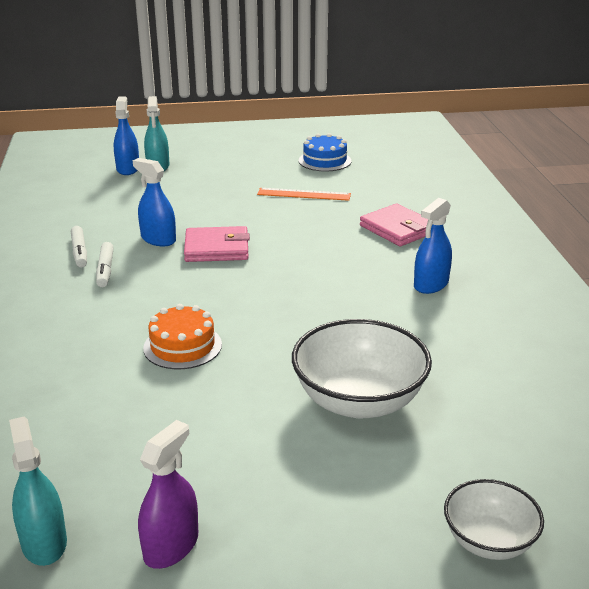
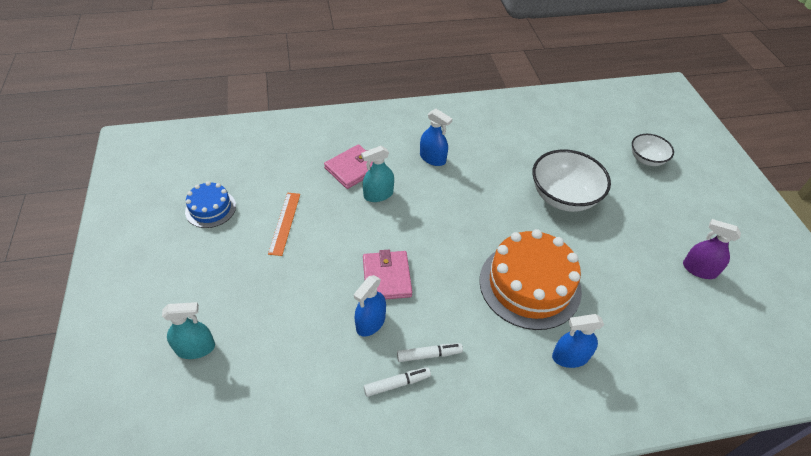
camera: 95 degrees left, 20 degrees up
(44, 542) = (722, 325): turquoise spray bottle -> turquoise spray bottle (378, 194)
(128, 169) = (196, 378): blue spray bottle -> blue spray bottle (570, 357)
(182, 346) = (530, 285): orange cake -> orange cake, size x1.89

